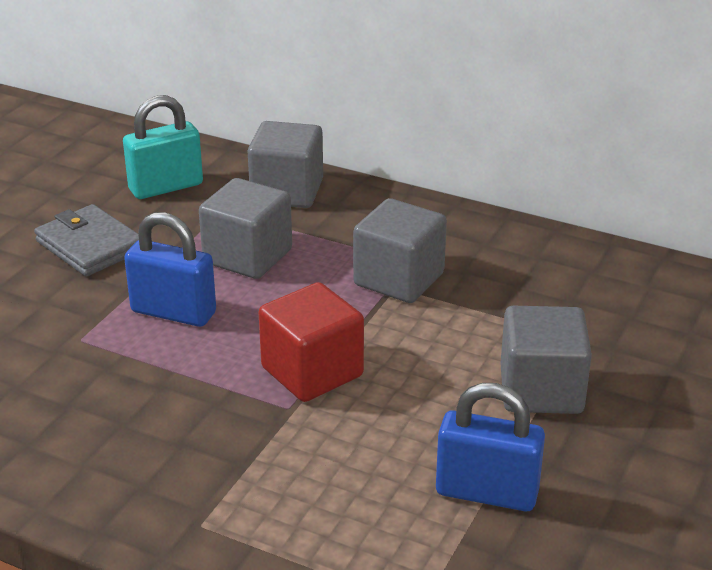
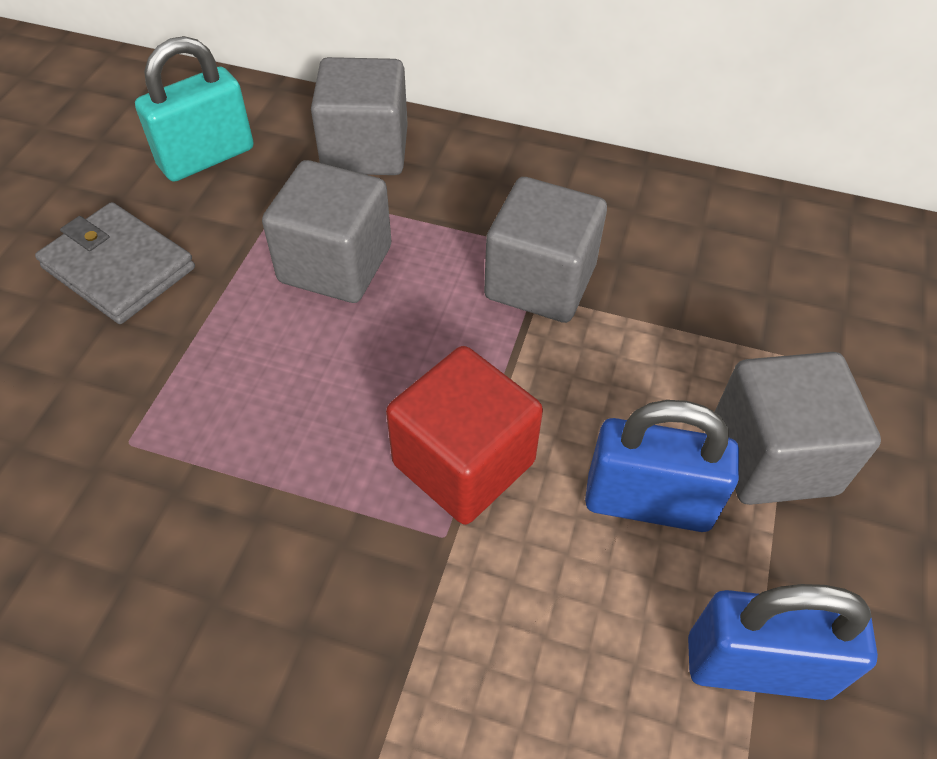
camera: 10 degrees left, 20 degrees up
(173, 312) = (252, 375): blue padlock -> blue padlock (648, 502)

